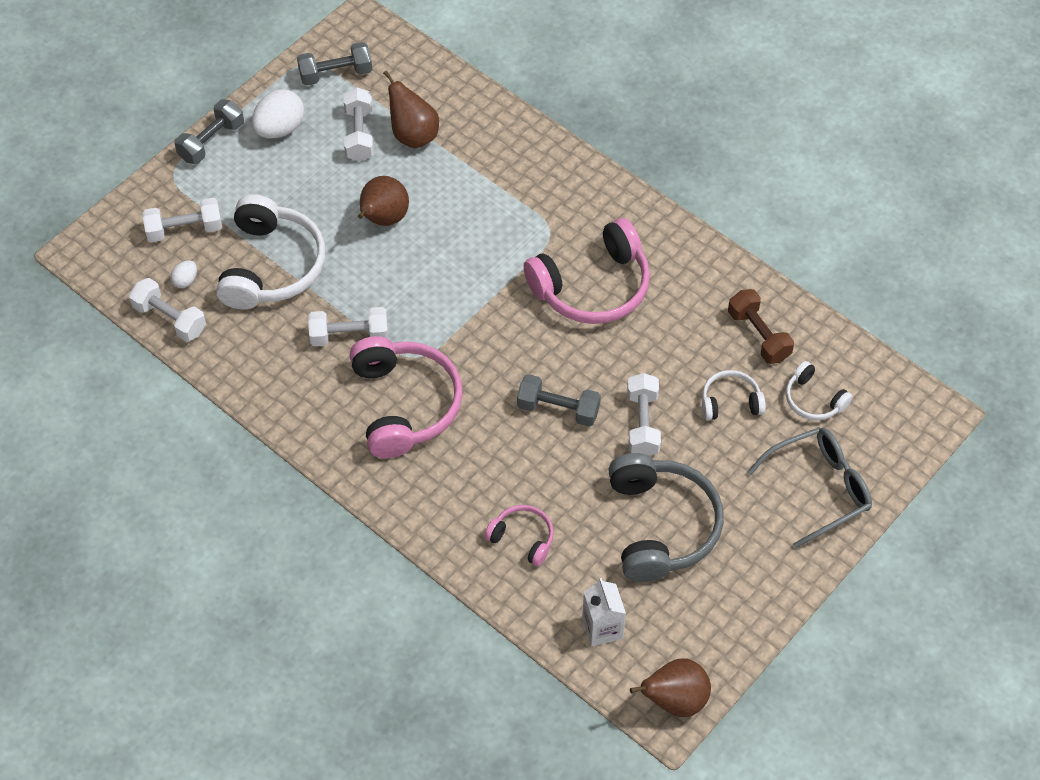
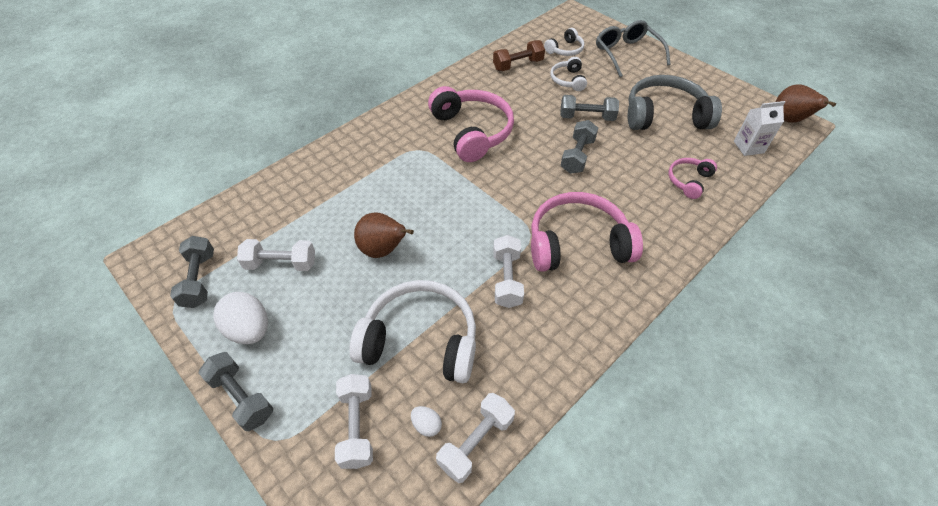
camera: 85 degrees left, 5 degrees down
(413, 135) = (296, 225): brown pear -> none
(642, 423) = (587, 117): white dumbbell -> grey dumbbell

